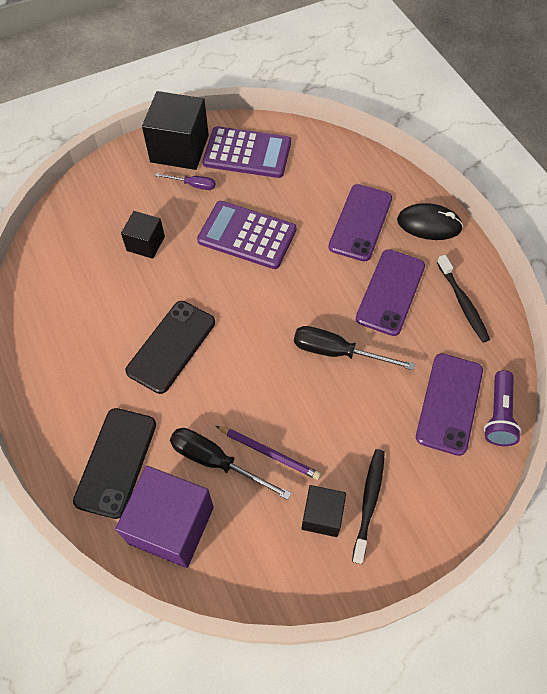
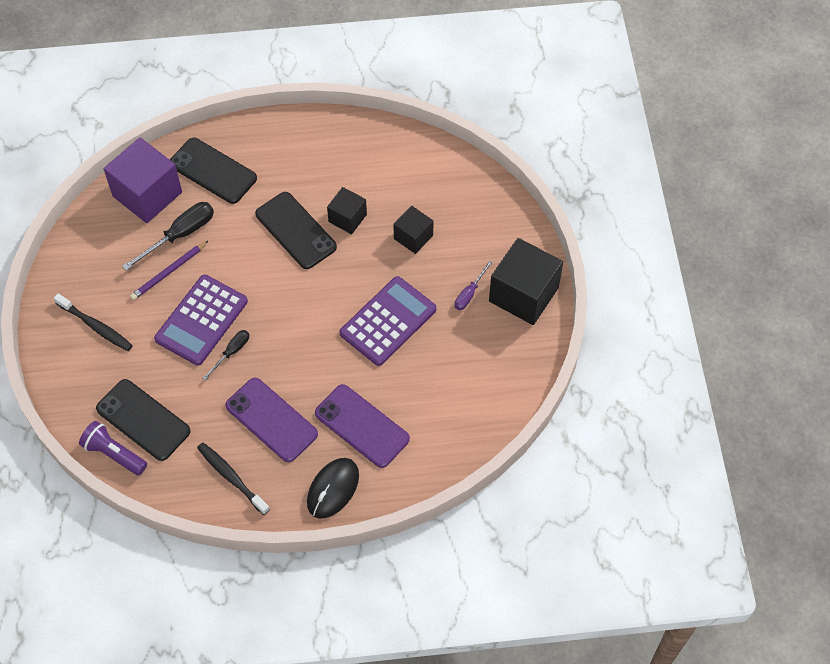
camera: 110 degrees right, 0 degrees up
(247, 153) = (494, 354): purple calculator -> purple calculator (201, 320)
(322, 515) = (103, 291): black cube -> black cube (347, 218)
(337, 352) = (231, 352): black screwdriver -> black screwdriver, size x0.58
(449, 403) = (143, 420): purple phone -> black phone
(463, 303) = (231, 477): black toothbrush -> black toothbrush turned 45 degrees clockwise

